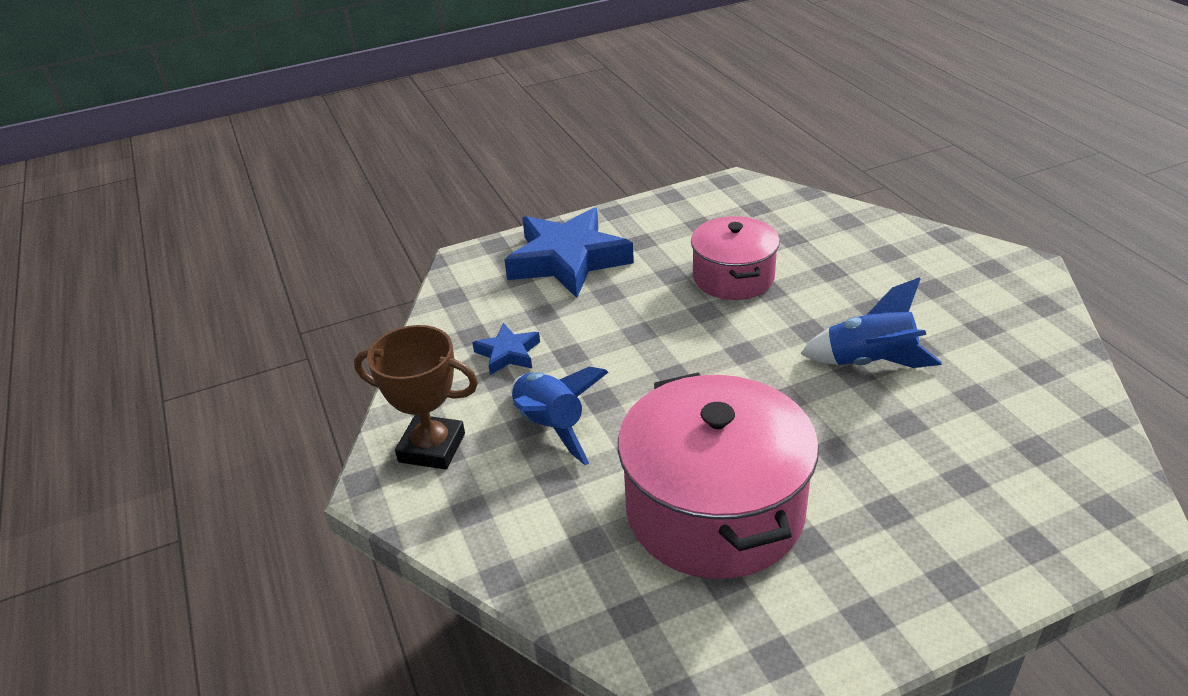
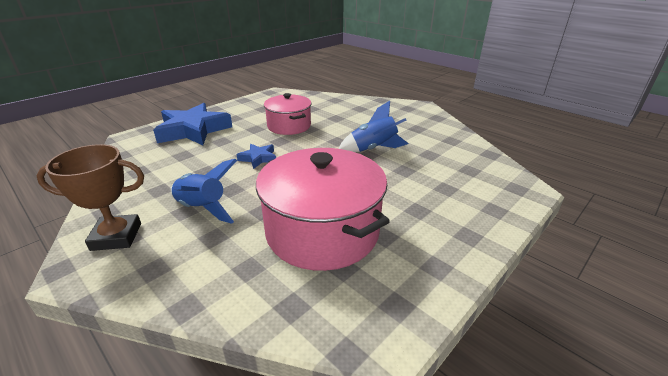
camera: 25 degrees left, 5 degrees down
(508, 353) = (164, 177): blue star -> blue star (258, 158)

